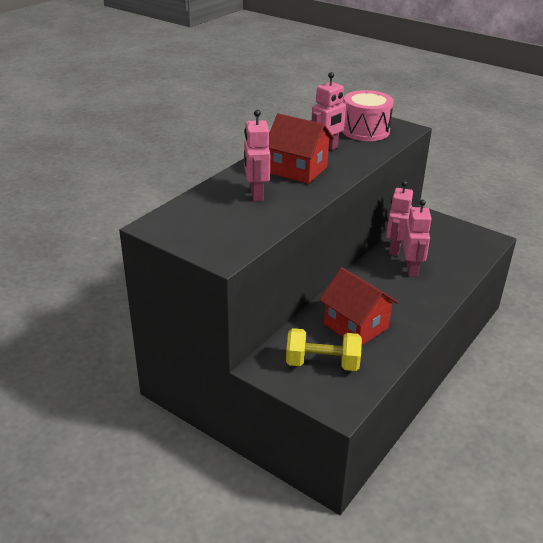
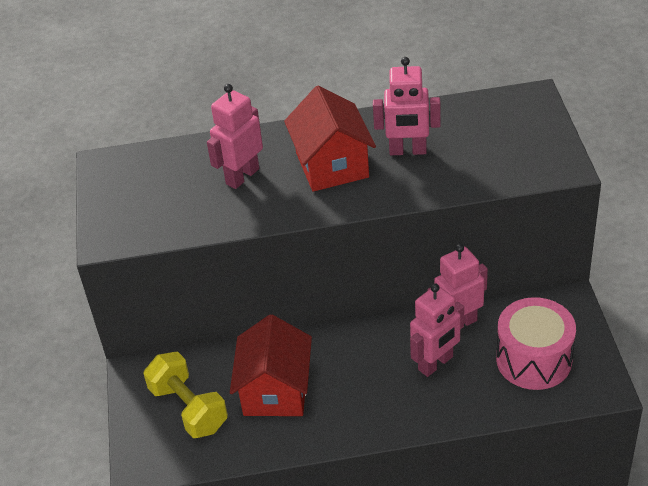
camera: 50 degrees right, 10 degrees up
(365, 131) = (502, 144): pink drum -> pink drum (533, 359)

